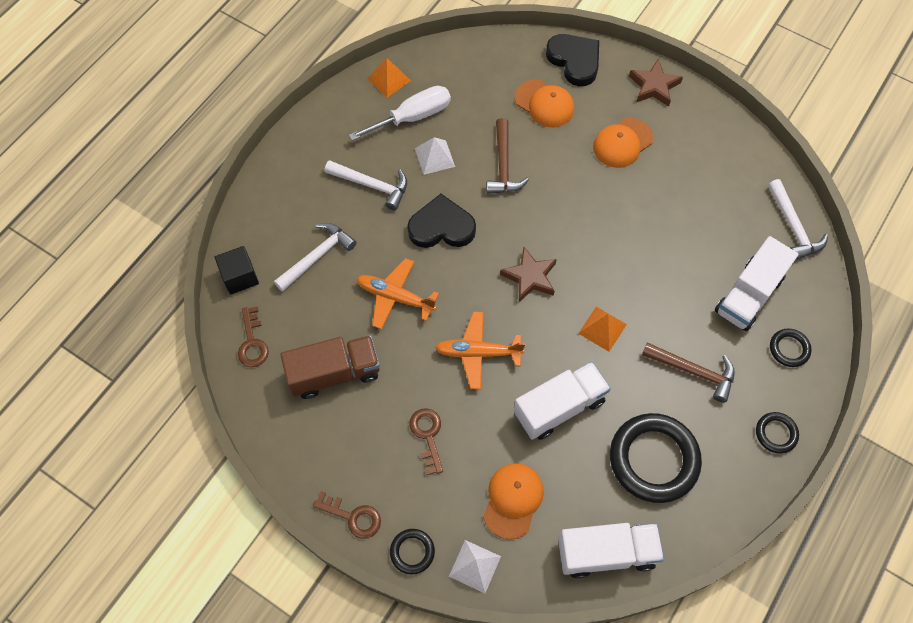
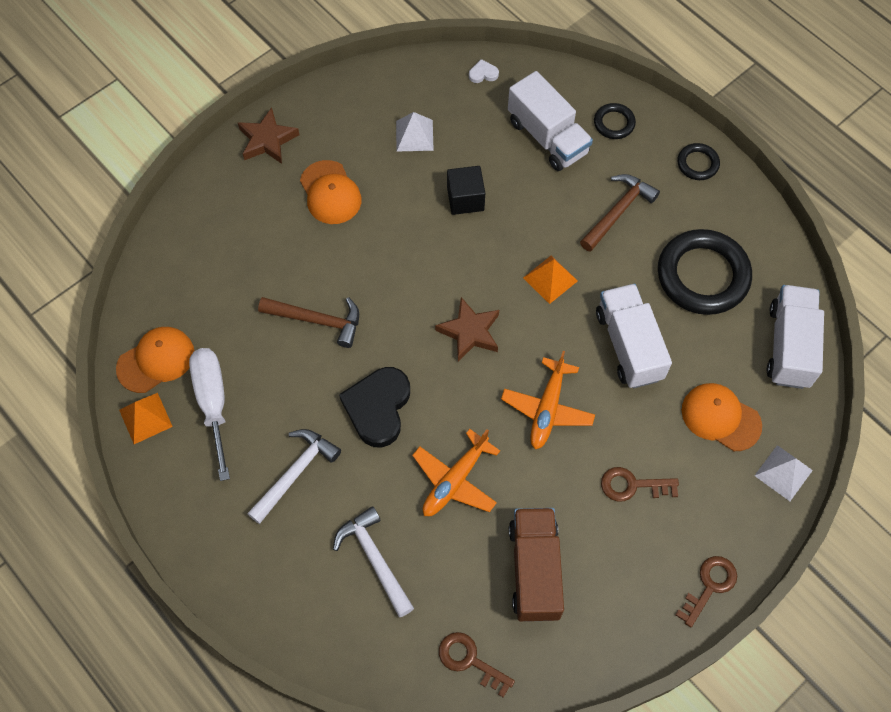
camera: 75 degrees left, 0 degrees up
(240, 277) = (375, 660): black cube -> black cube (465, 199)
(252, 342) = (470, 661): brown key -> brown key turned 150 degrees counterclockwise
(412, 552) = (758, 532): black ring -> none
(434, 157) = (280, 392): white pyramid -> white pyramid (414, 135)
(544, 104) = (249, 255): orange cap -> orange cap (156, 360)
(574, 61) = (201, 207): black heart -> none
(793, 227) = (483, 73): white hammer -> white heart

